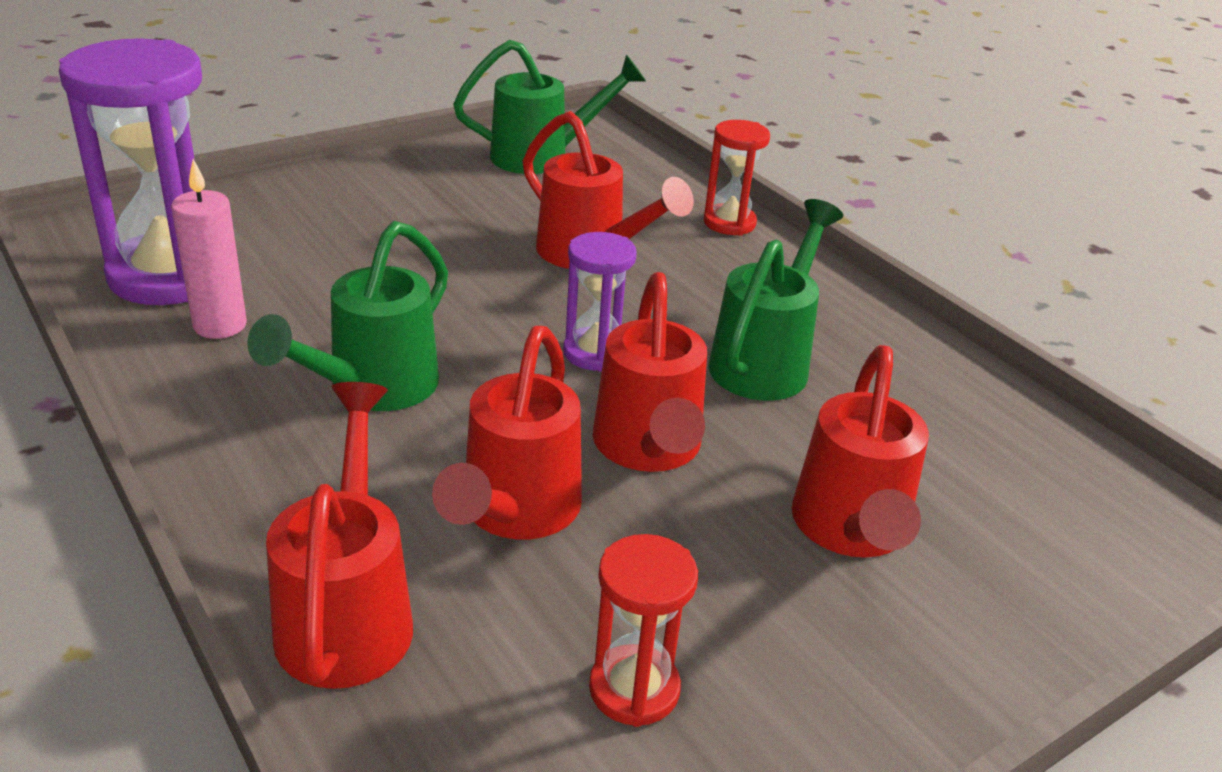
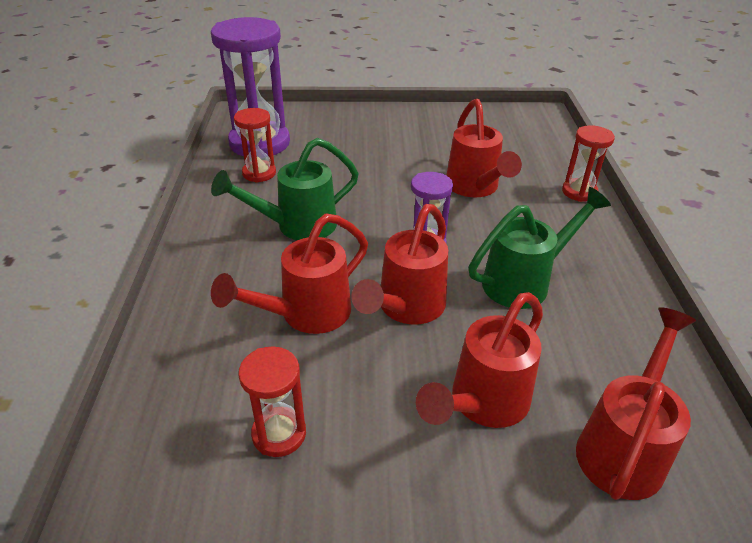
camera: 35 degrees right, 5 degrees up
(220, 325) = (259, 173): pink candle -> red hourglass
(348, 611) = (189, 331): red watering can -> red watering can (624, 446)
(543, 157) = (498, 126): green watering can -> none

